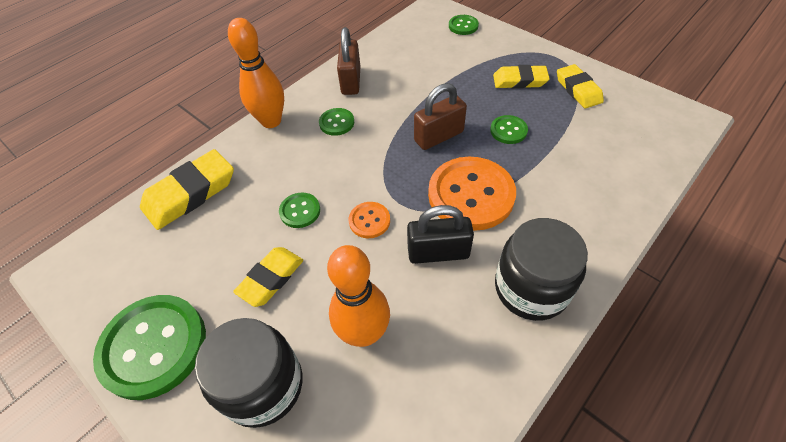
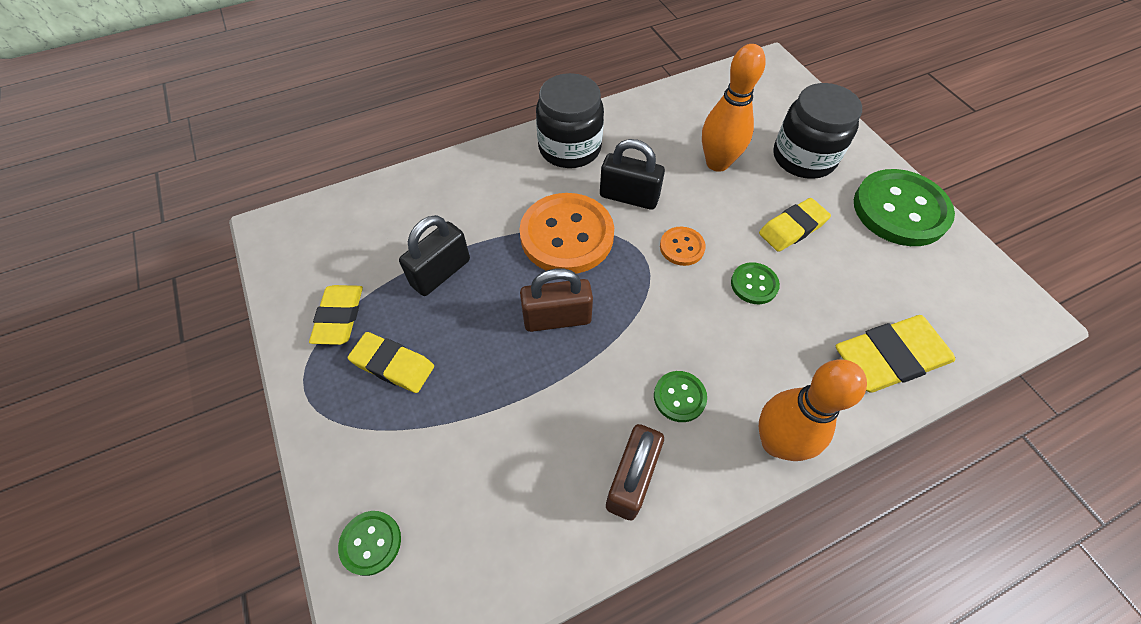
camera: 160 degrees left, 5 degrees up
(508, 130) = (472, 293): green button -> none
(542, 135) = (440, 272): none -> black padlock

